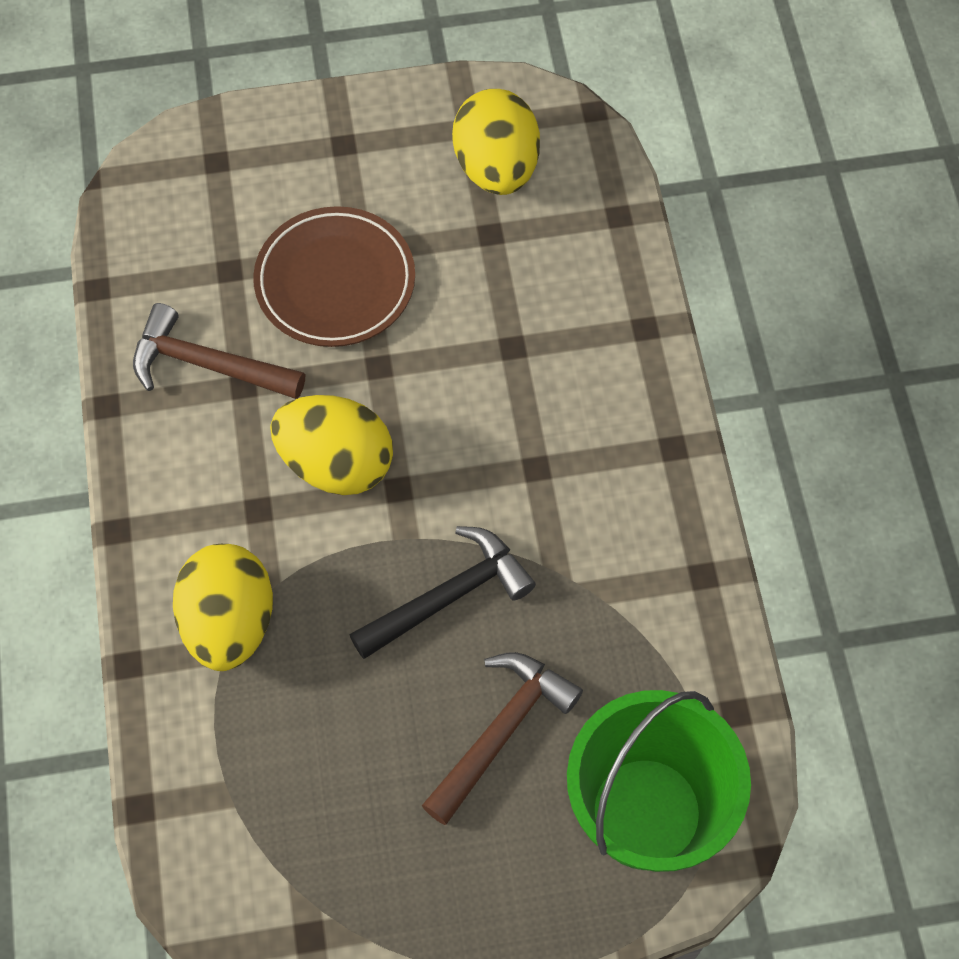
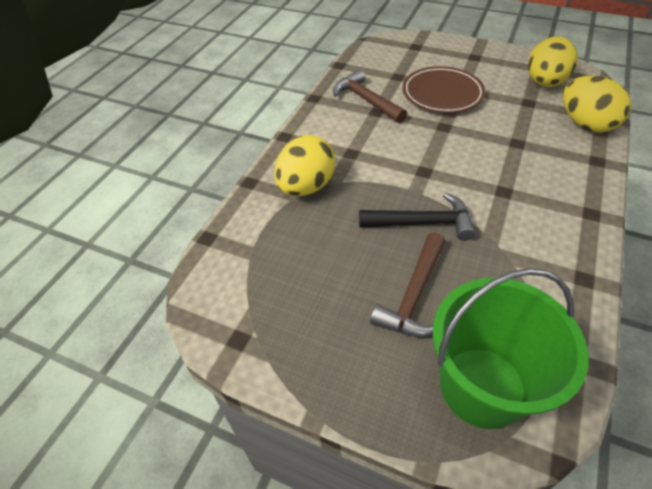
camera: 35 degrees right, 15 degrees down
(336, 463) = (399, 151): yellow egg -> yellow egg (585, 124)
(501, 730) = (414, 295): brown hammer -> brown hammer turned 135 degrees clockwise

